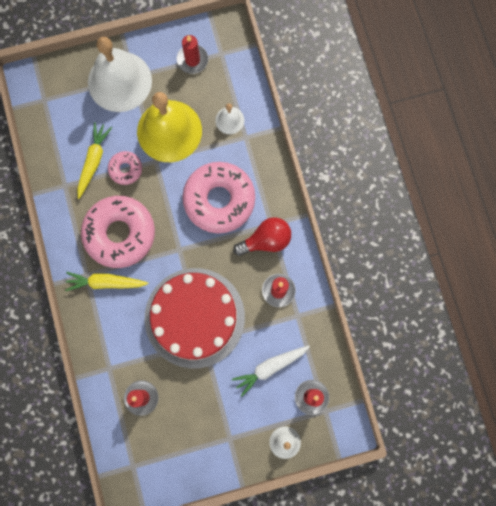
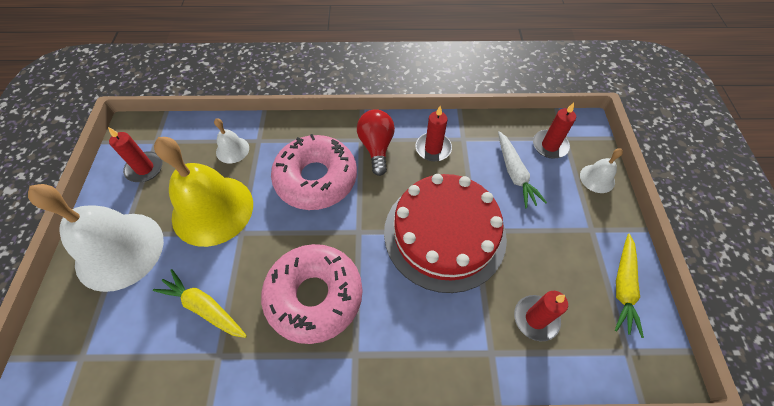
camera: 75 degrees left, 20 degrees down
(105, 282) = (373, 330): yellow carrot -> yellow carrot (623, 287)
(125, 169) = (234, 269): pink donut -> none

